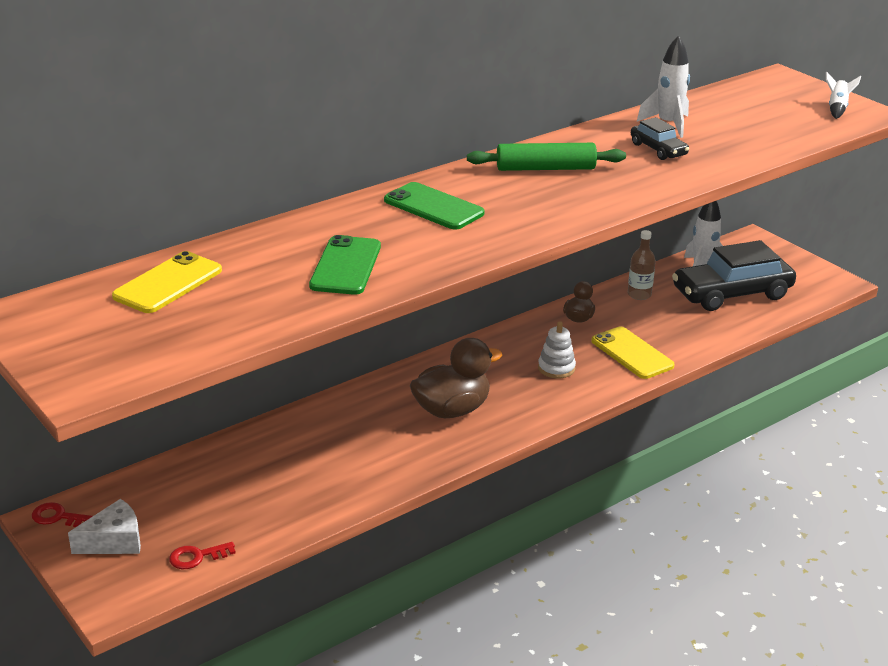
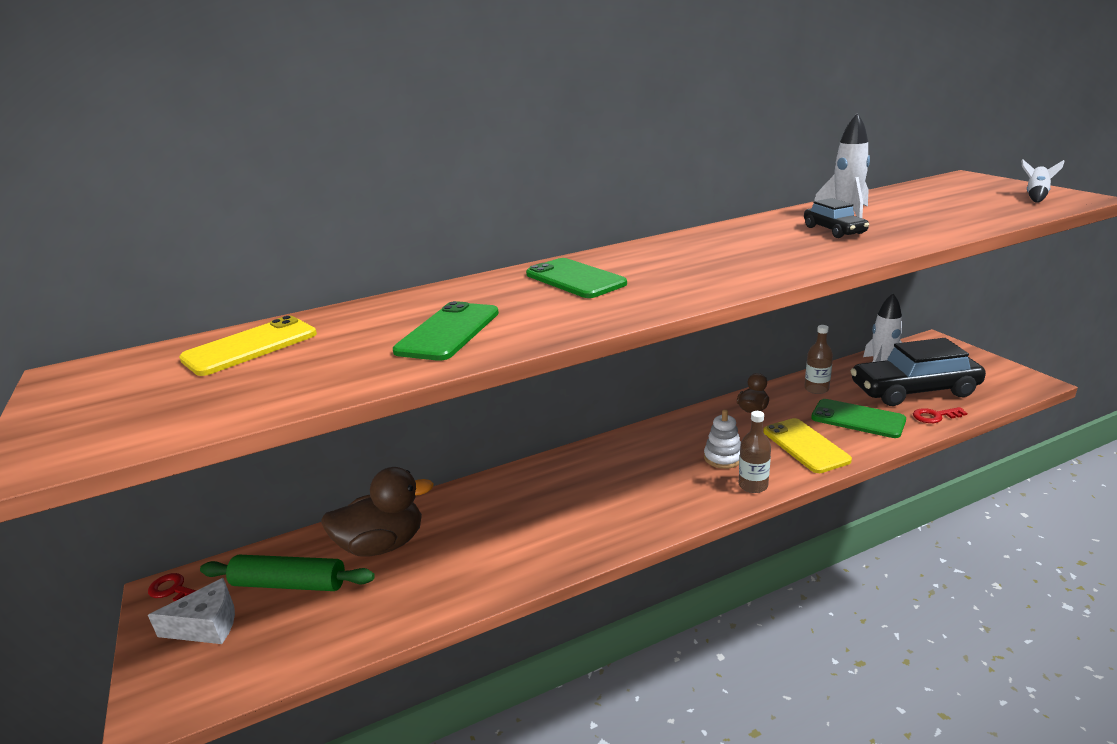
camera: 15 degrees right, 5 degrees down
(197, 557) = (275, 655): red key -> red key (935, 416)
(452, 410) = (605, 497): brown duck -> brown duck (382, 545)
(545, 168) = (707, 247): green rolling pin -> green rolling pin (289, 584)
(587, 392) = (753, 485): none -> brown bottle
(679, 325) = (857, 419): none -> green phone

